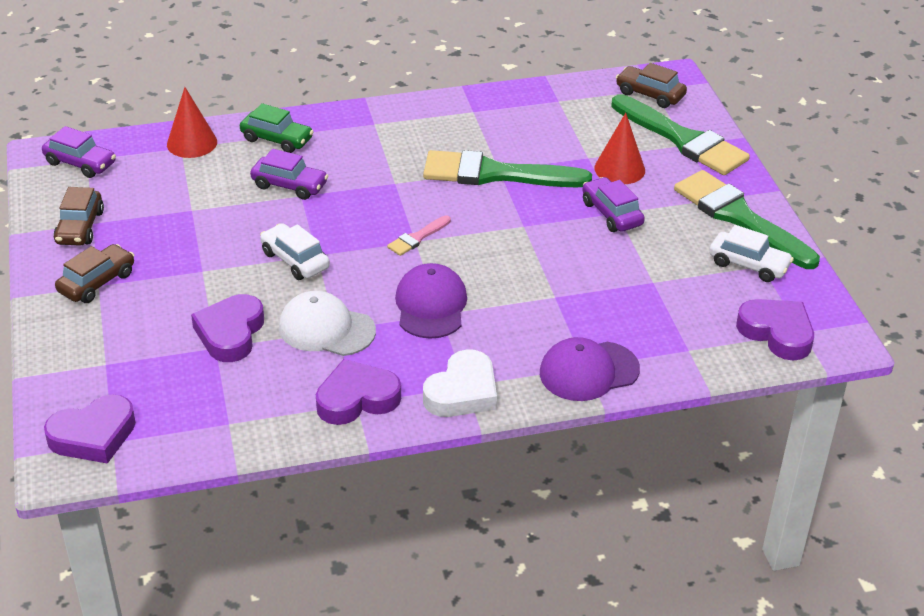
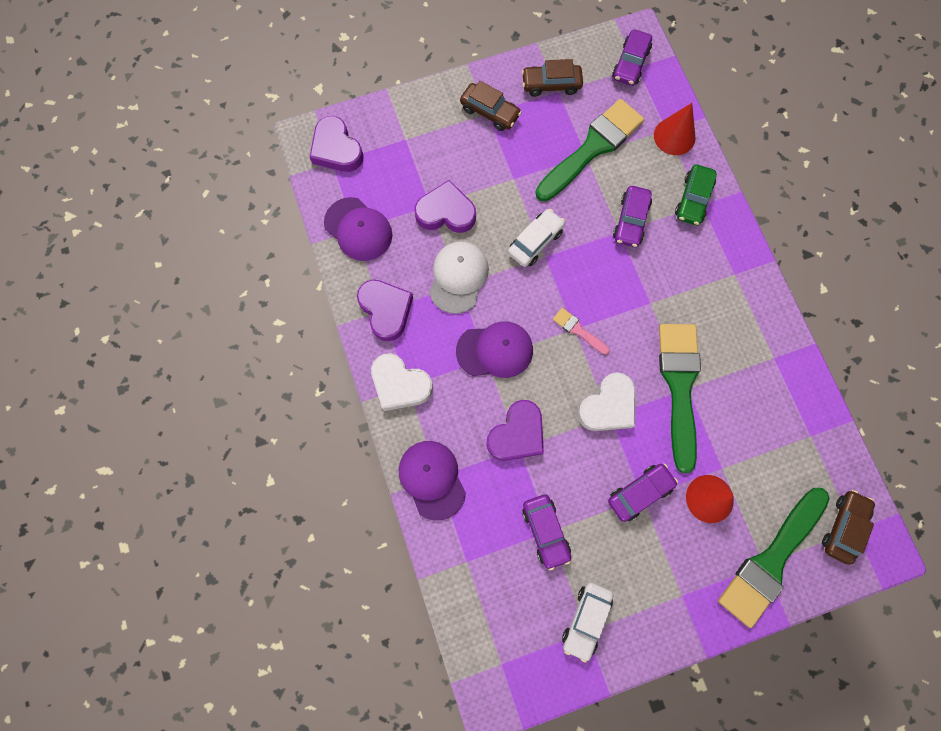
camera: 85 degrees right, 35 degrees up
(229, 419) = (358, 229): none -> purple cap
(512, 225) = (608, 406): none -> white heart
(653, 285) = (545, 531): none -> purple car
(740, 218) = (654, 614): green brush -> green brush (592, 148)
(777, 333) = (496, 641): purple heart -> purple heart (517, 434)

